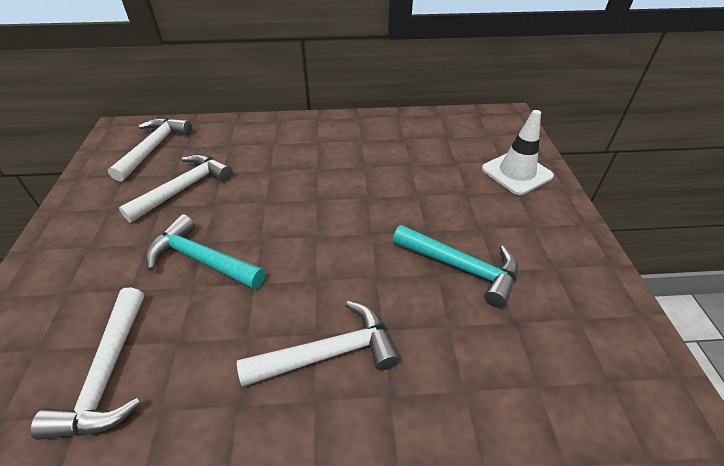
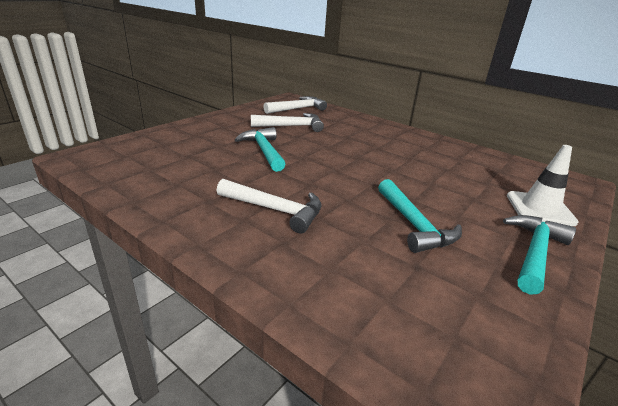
camera: 40 degrees right, 15 degrees down
(108, 374) = (175, 164): white hammer -> none
(561, 233) = (534, 253): none -> turquoise hammer

